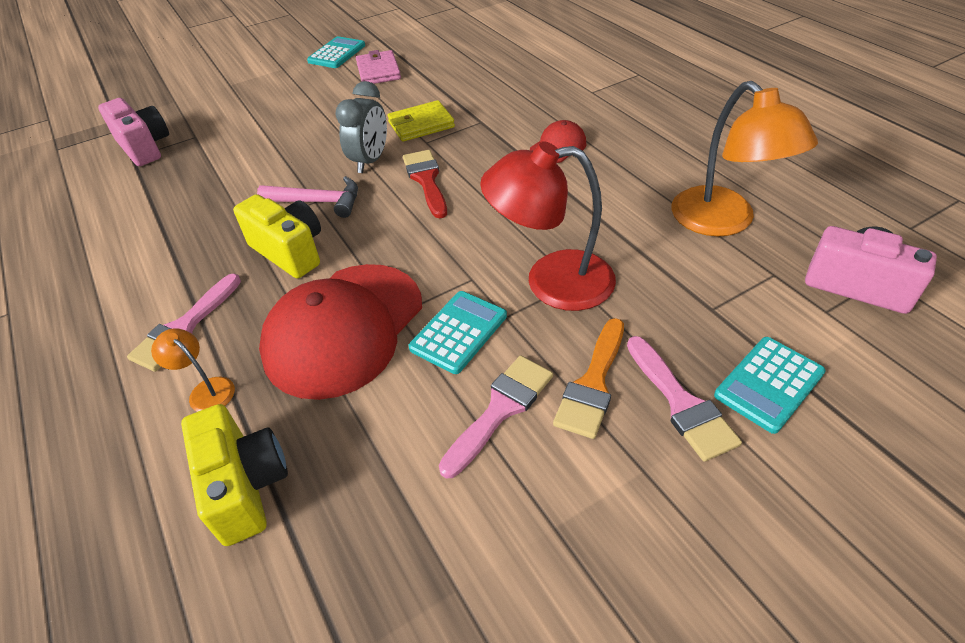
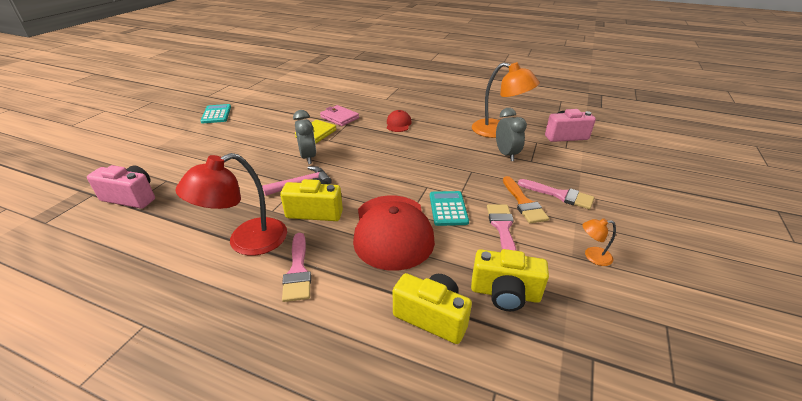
camera: 40 degrees left, 10 degrees down
(206, 390) = (352, 291): orange lamp -> orange lamp (592, 256)
(372, 518) = (505, 293): none -> yellow camera
(378, 71) = (257, 116): pink wallet -> pink wallet (339, 117)
(426, 180) = (351, 156): red brush -> none
(551, 281) = (462, 174): red lamp -> red lamp (246, 242)
(678, 276) = (506, 154): none -> grey clock
(769, 384) = (577, 177): turquoise calculator -> none

